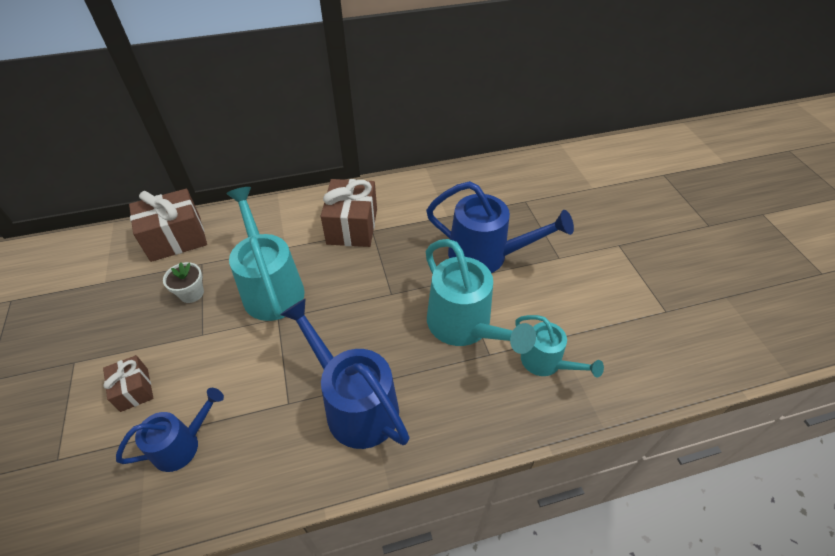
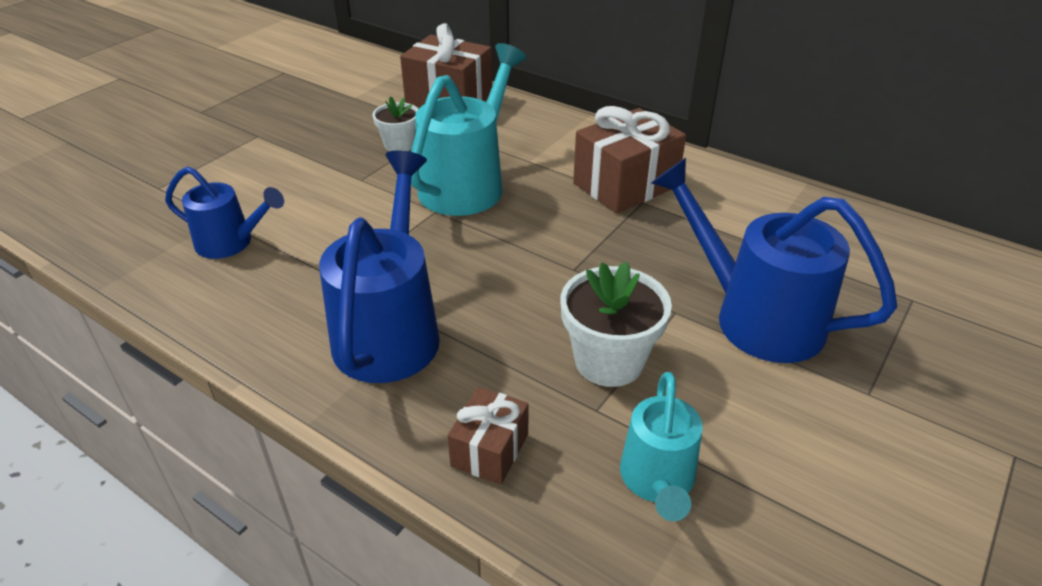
camera: 50 degrees right, 10 degrees down
(134, 389) = (262, 181): brown gift -> brown gift (490, 450)
(465, 327) = (609, 361): turquoise watering can -> white flower pot
(487, 256) = (753, 316): blue watering can -> blue watering can turned 150 degrees clockwise

